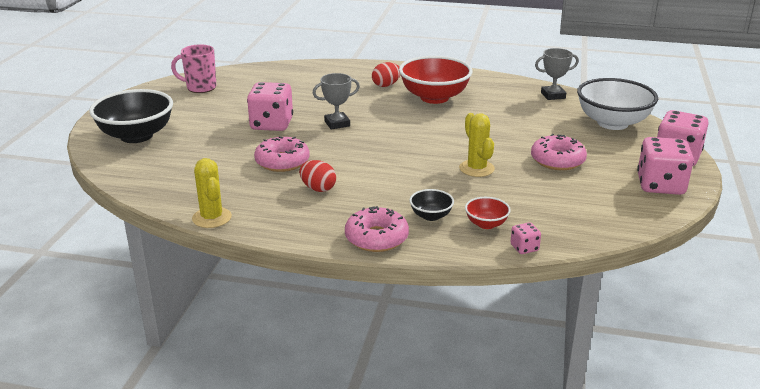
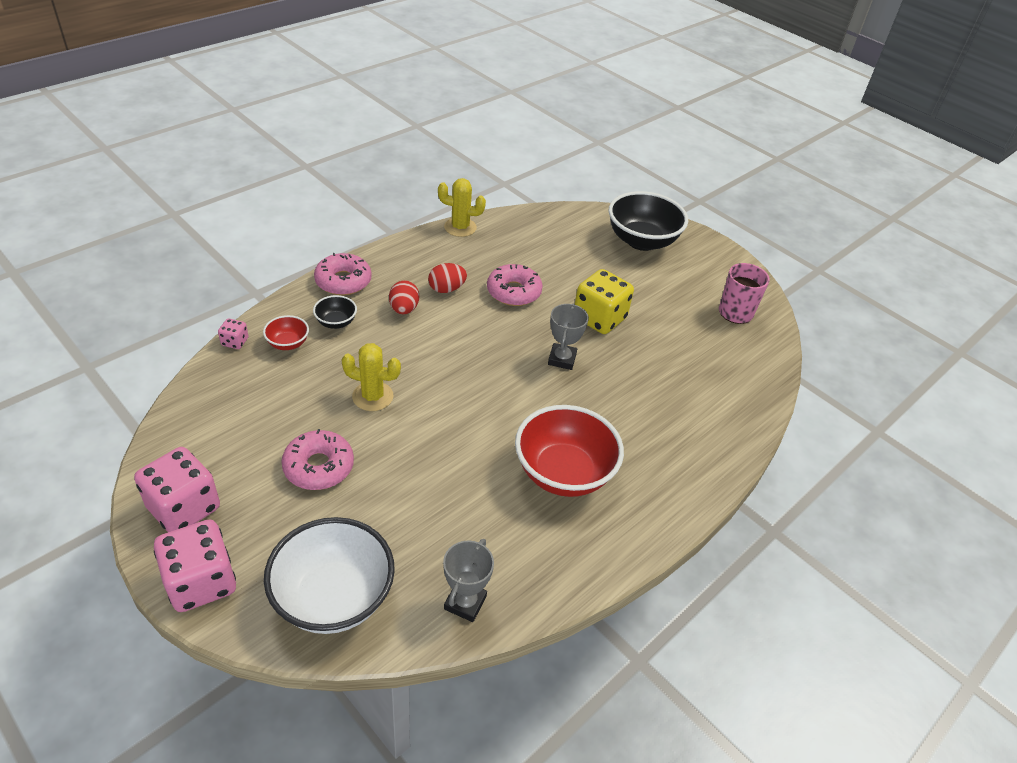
camera: 120 degrees right, 15 degrees up
(271, 124) = (599, 318): pink dice -> yellow dice
(386, 85) = (636, 452): red egg -> red egg (404, 309)

